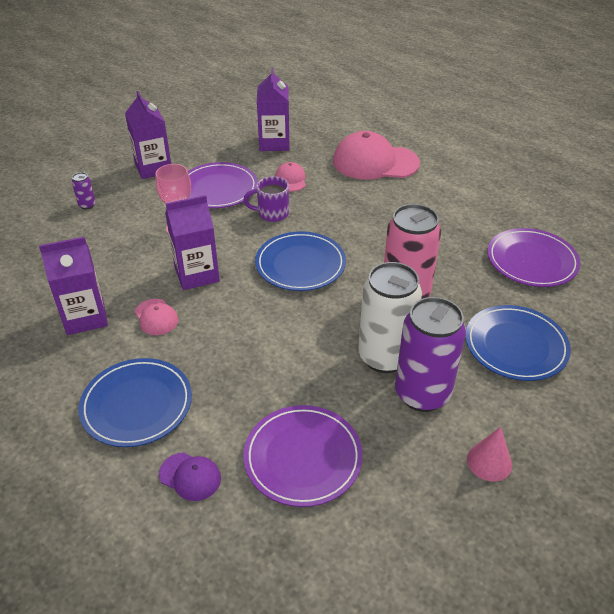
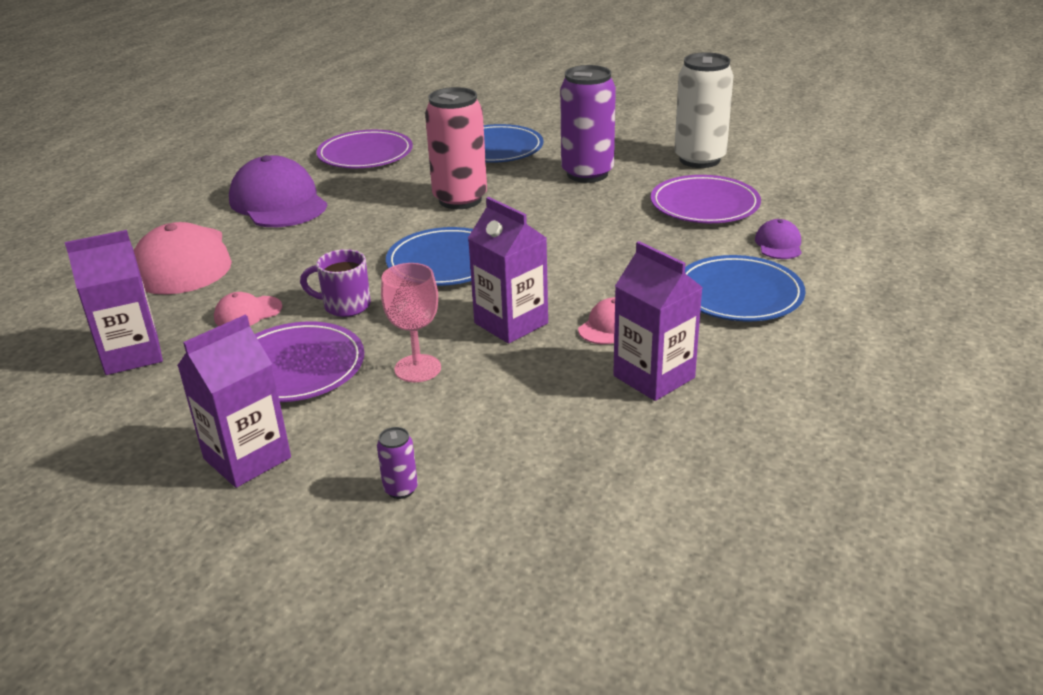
camera: 110 degrees left, 10 degrees down
(272, 213) = (345, 306): purple mug -> purple mug turned 120 degrees clockwise
(384, 357) = (557, 194): white can -> white can (699, 159)
(448, 206) = (278, 202): none -> purple cap
(489, 462) = (632, 144): pink cone -> none

